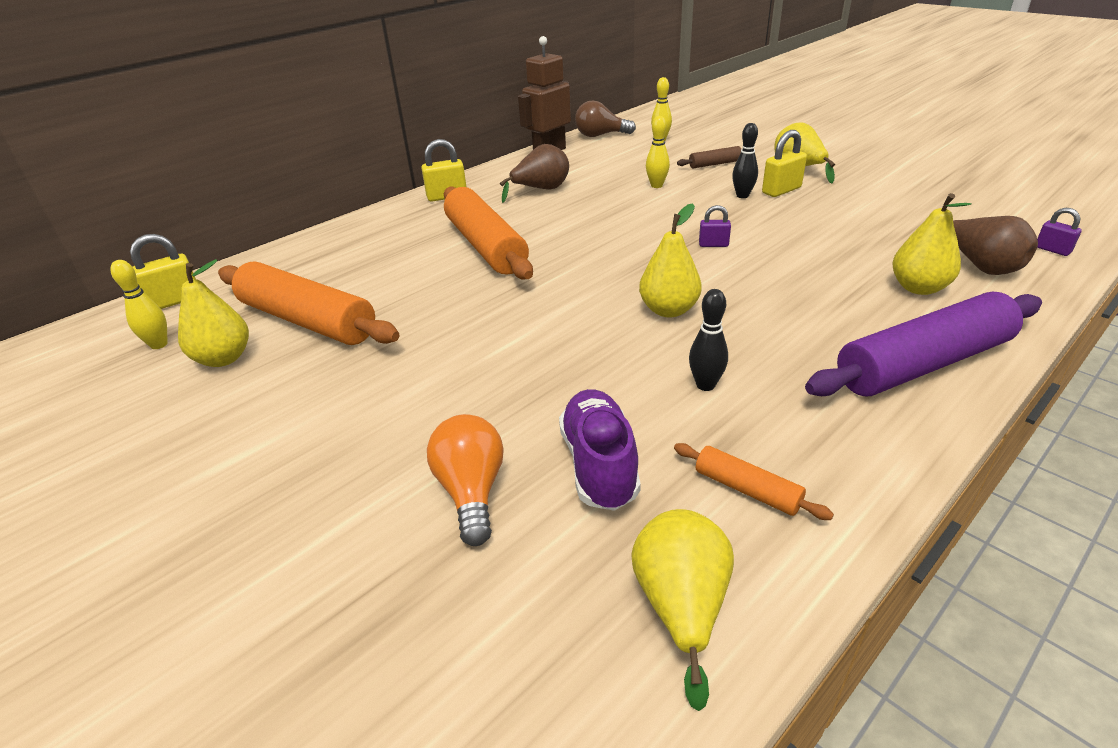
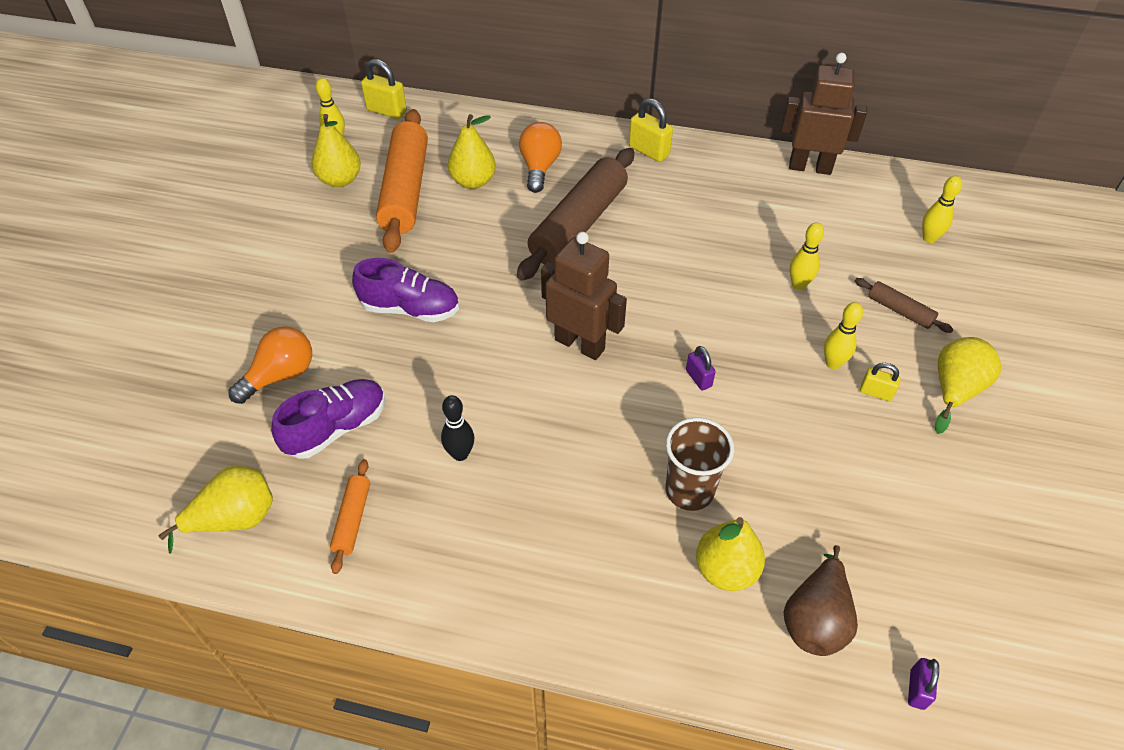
camera: 55 degrees right, 15 degrees up
(391, 244) = (539, 167): none -> orange light bulb
(478, 363) = (410, 309): none -> purple shoe
(486, 246) = (578, 224): orange rolling pin -> brown rolling pin
(541, 190) = (715, 205): brown pear -> none
(600, 135) = (892, 185): brown light bulb -> none
(626, 283) = (580, 344): none -> brown robot
(669, 310) = (555, 390): yellow pear -> yellow pear (473, 181)
(742, 195) = (833, 363): black bowling pin -> yellow bowling pin
(781, 190) = (876, 392): yellow padlock -> yellow padlock, size x0.61
(828, 280) = (689, 490): none -> brown cup
(923, 364) = (580, 598): purple rolling pin -> none

